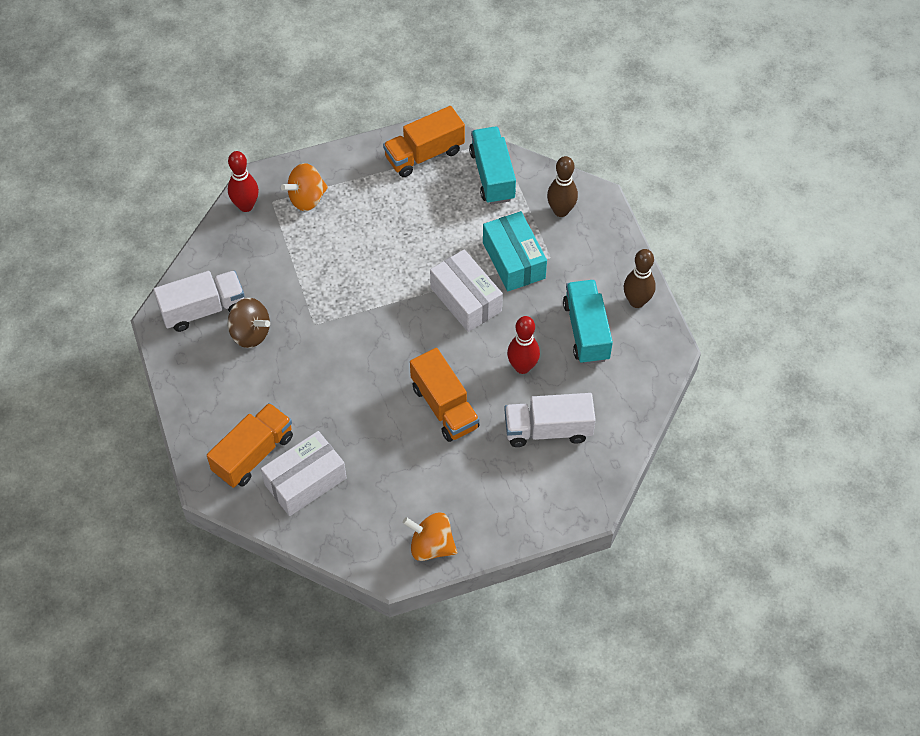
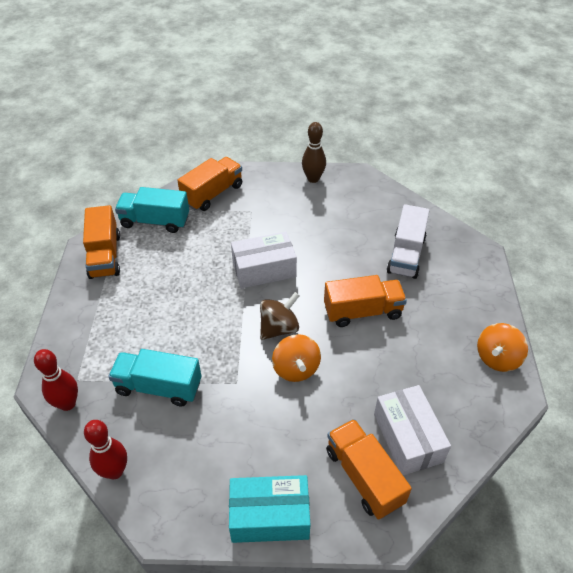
camera: 70 degrees left, 10 degrees down
(203, 309) = (170, 478): white truck -> none
(250, 333) = (221, 441): brown spinning top -> brown spinning top (279, 328)
(307, 198) = (93, 350): orange spinning top -> orange spinning top (296, 369)
(513, 260) = (242, 231): turquoise box -> turquoise box (269, 516)
(522, 367) = (343, 253): red bowling pin -> red bowling pin (115, 471)
(561, 211) = (212, 194): brown bowling pin -> orange truck
(586, 331) = (326, 210): turquoise truck -> turquoise truck (158, 387)

